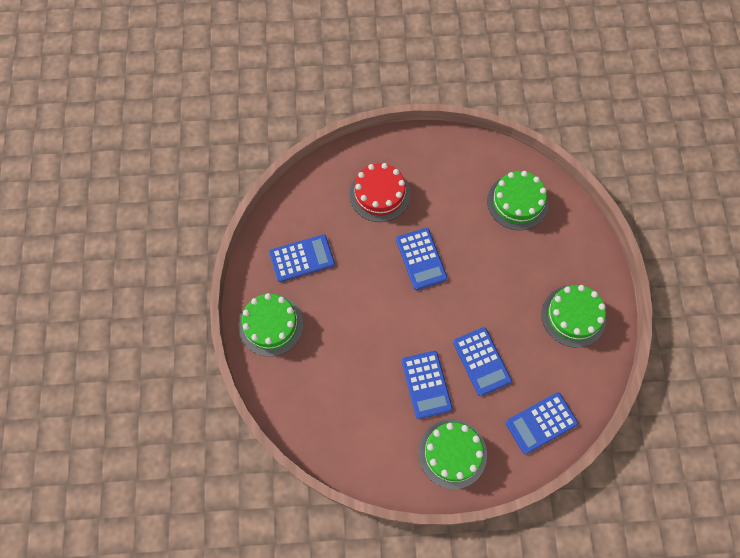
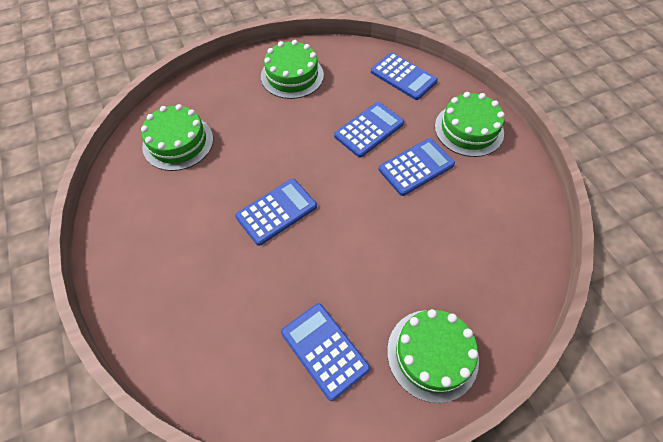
camera: 110 degrees left, 10 degrees down
(379, 194) = (200, 284): red cake -> none

